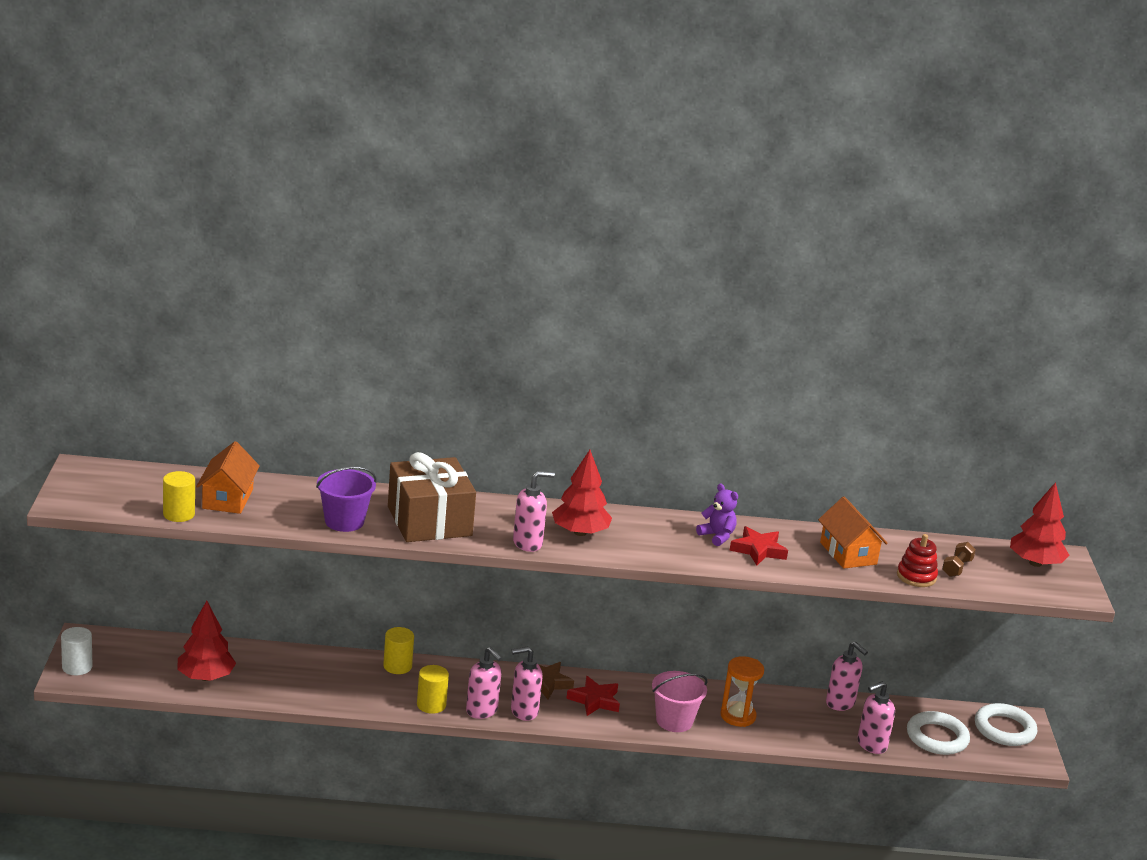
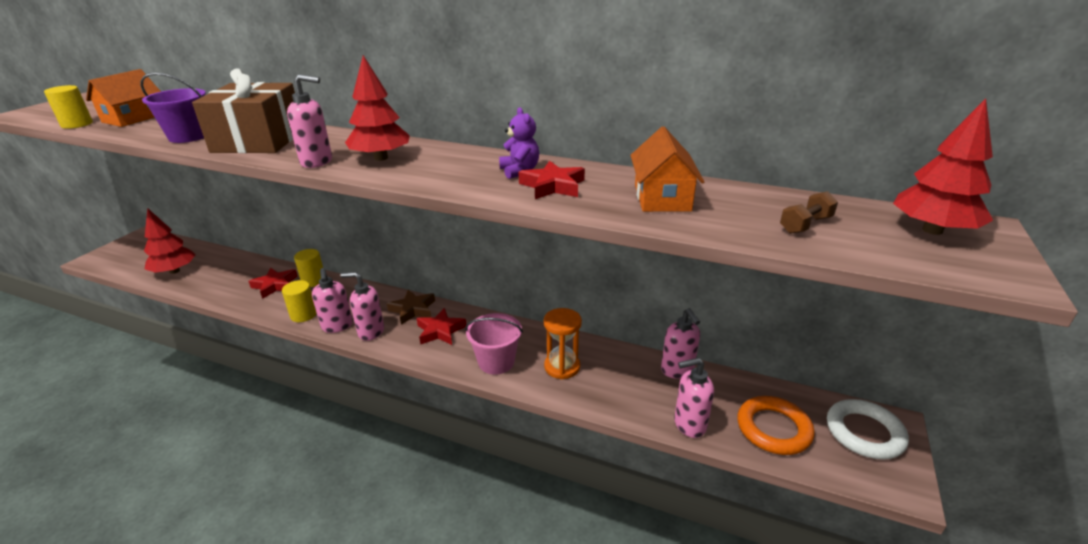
camera: 25 degrees right, 5 degrees up
(77, 667) = (107, 254): white cylinder -> none
(358, 677) = (275, 285): none -> red star
(916, 576) = (739, 229): red stacking toy -> none
(937, 737) = (773, 429): white ring -> orange ring

